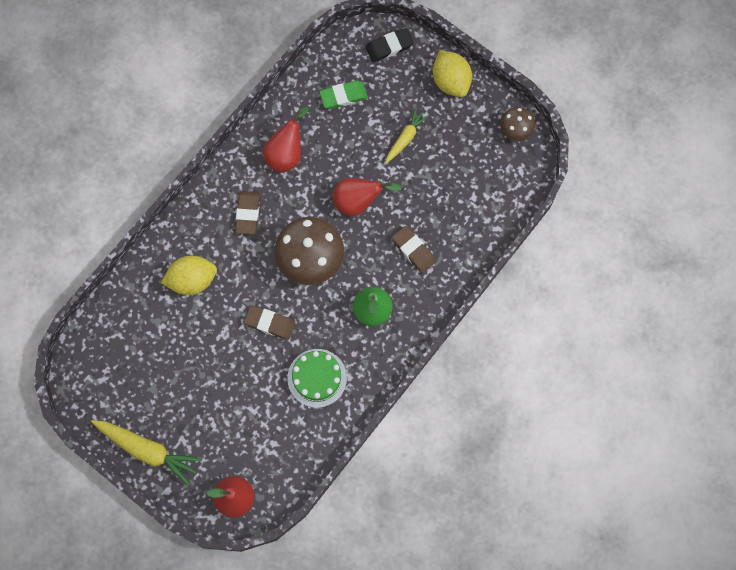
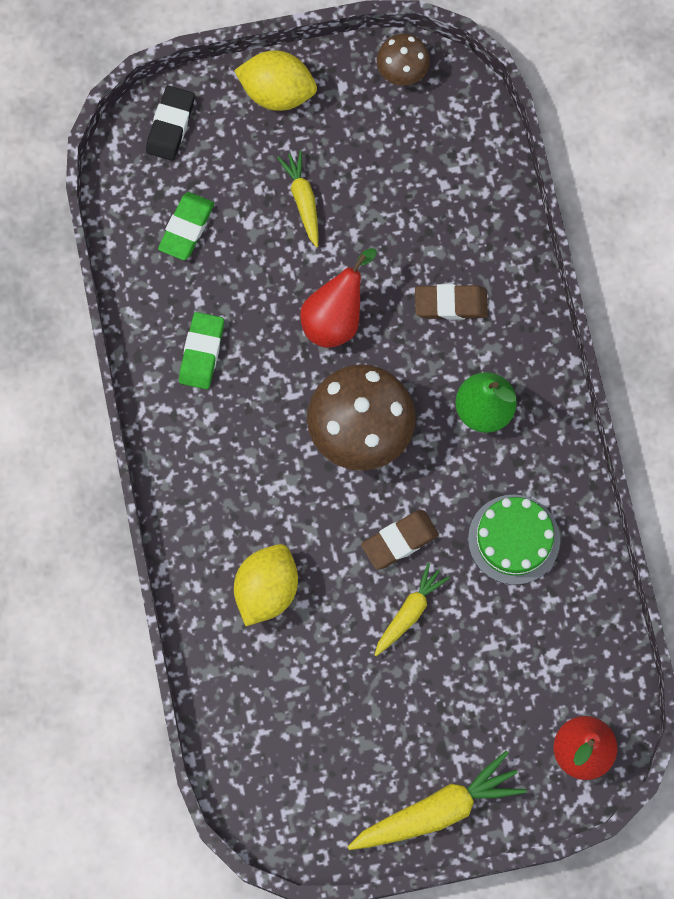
camera: 50 degrees left, 0 degrees up
(237, 357) = (409, 612): none -> yellow carrot
(248, 213) = (238, 457): brown eraser -> none
(286, 154) = (201, 352): red pear -> green eraser

